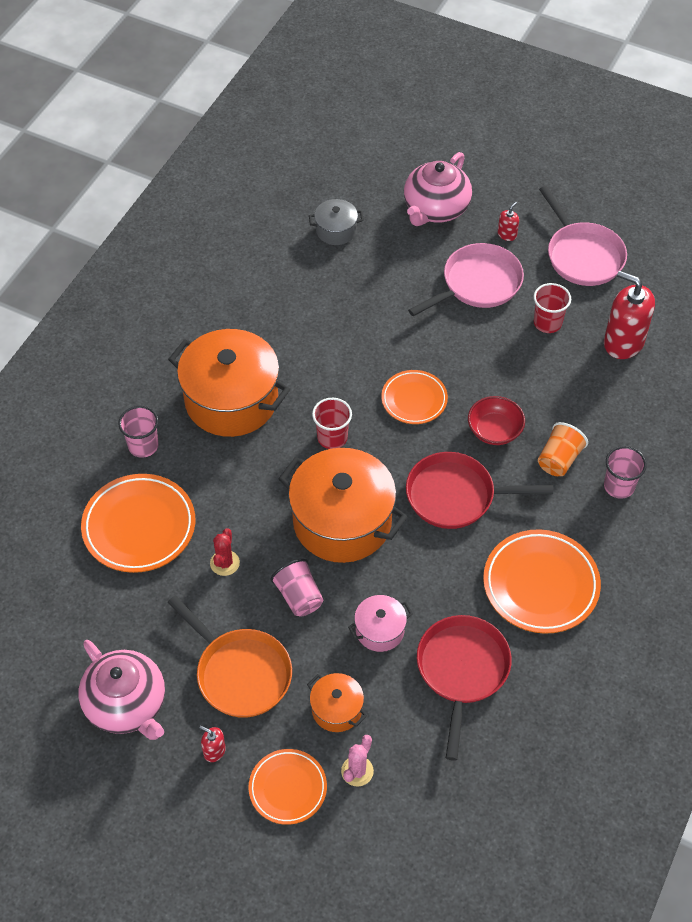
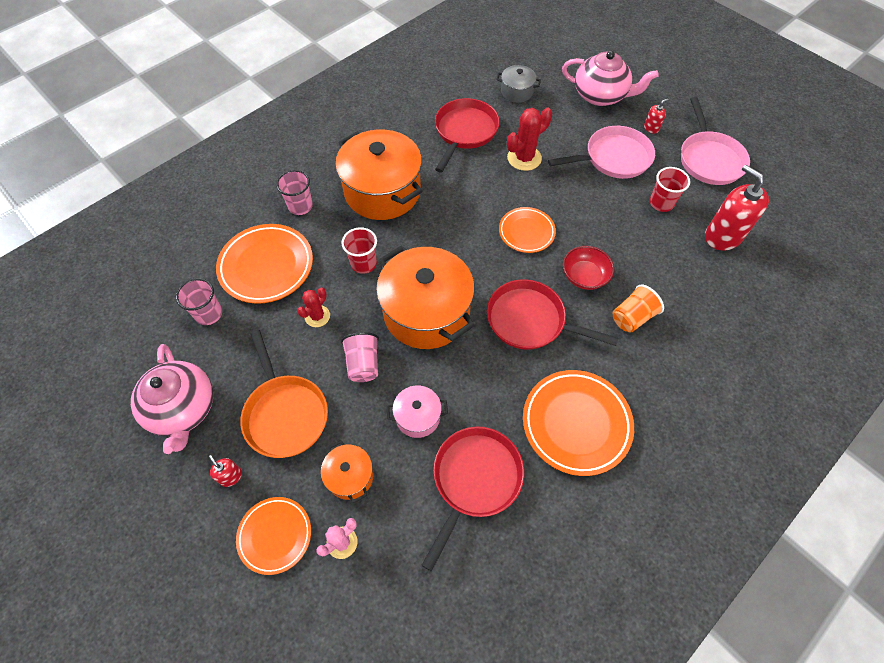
camera: 20 degrees right, 5 degrees up
(295, 299) = (464, 132): none -> red pan
(332, 438) = (447, 242): red cup -> red cup (363, 263)
(377, 312) = (524, 158): none -> red cactus
(435, 209) = (600, 96): pink teapot -> pink teapot turned 120 degrees counterclockwise
(619, 486) = (679, 357): pink cup -> pink cup (209, 314)

